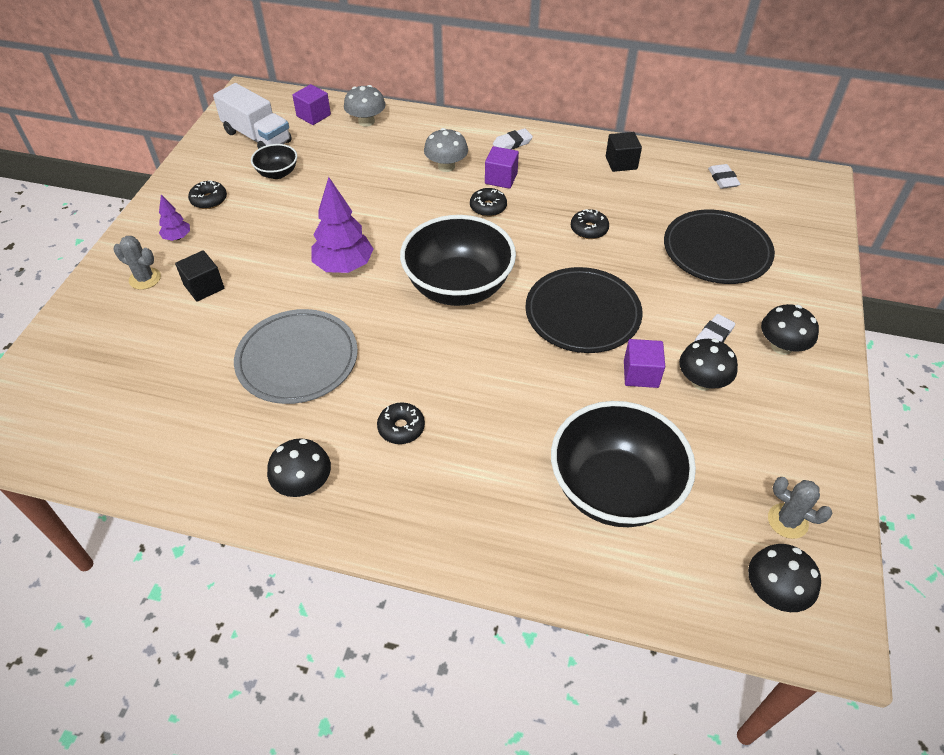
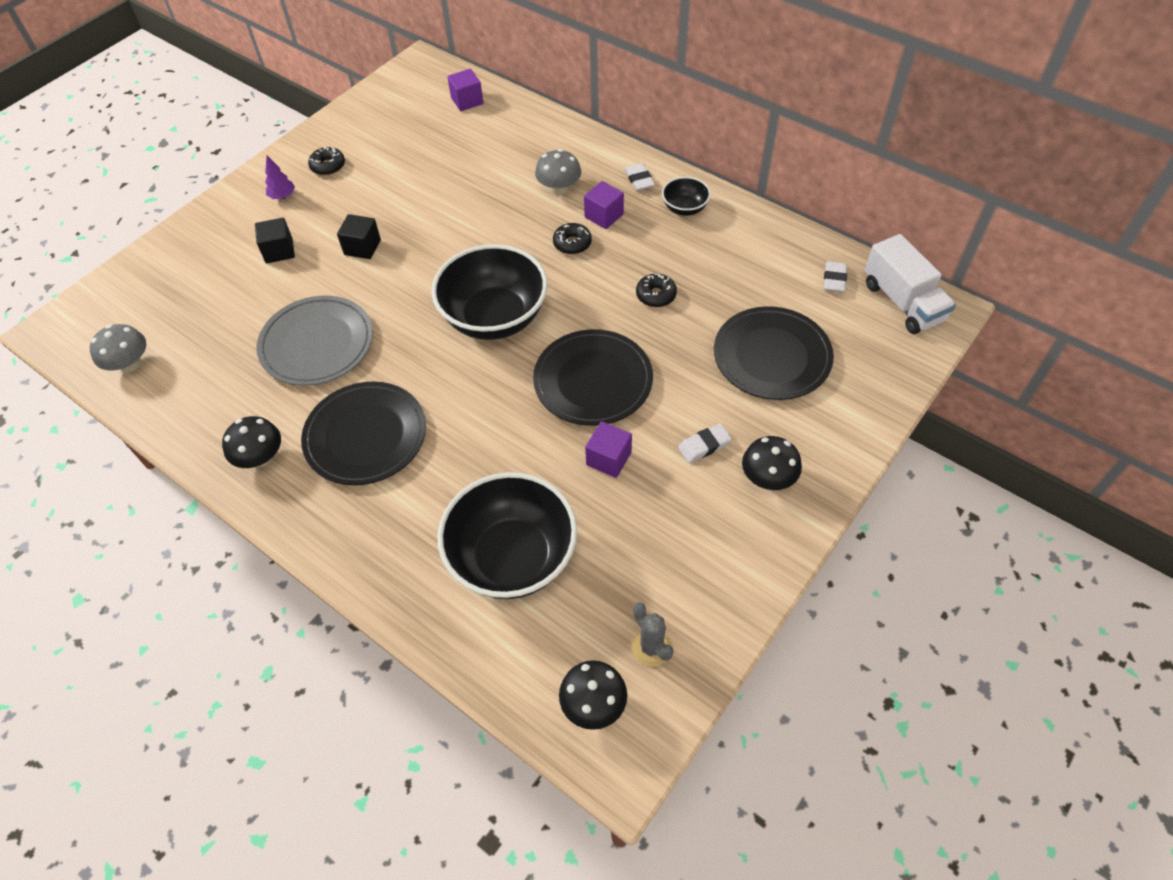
camera: 25 degrees right, 5 degrees up
(145, 279) = (237, 229): grey cactus -> none
(257, 137) = (404, 111): white truck -> white truck (902, 302)
(277, 173) = (401, 154): black bowl -> black bowl (684, 208)
(344, 266) = (406, 266): purple tree -> none
(366, 121) = (512, 119): grey mushroom -> grey mushroom (129, 364)
(401, 428) = (365, 436): black donut -> black plate
(512, 143) = (639, 180): white eraser -> white eraser turned 75 degrees clockwise
(621, 163) = (737, 231): black cube -> black cube (362, 247)
(702, 381) = (662, 486): black mushroom -> none

